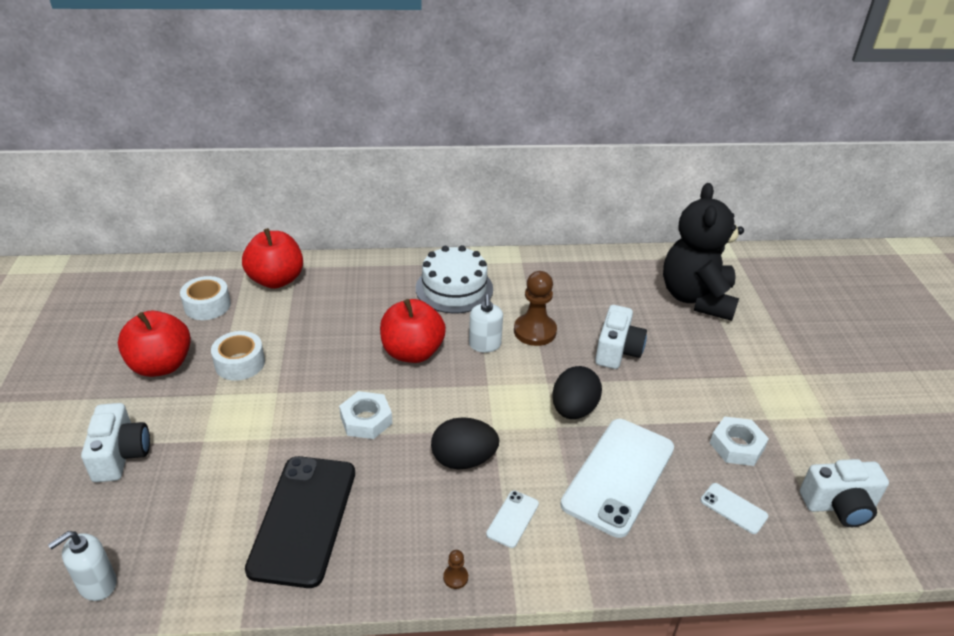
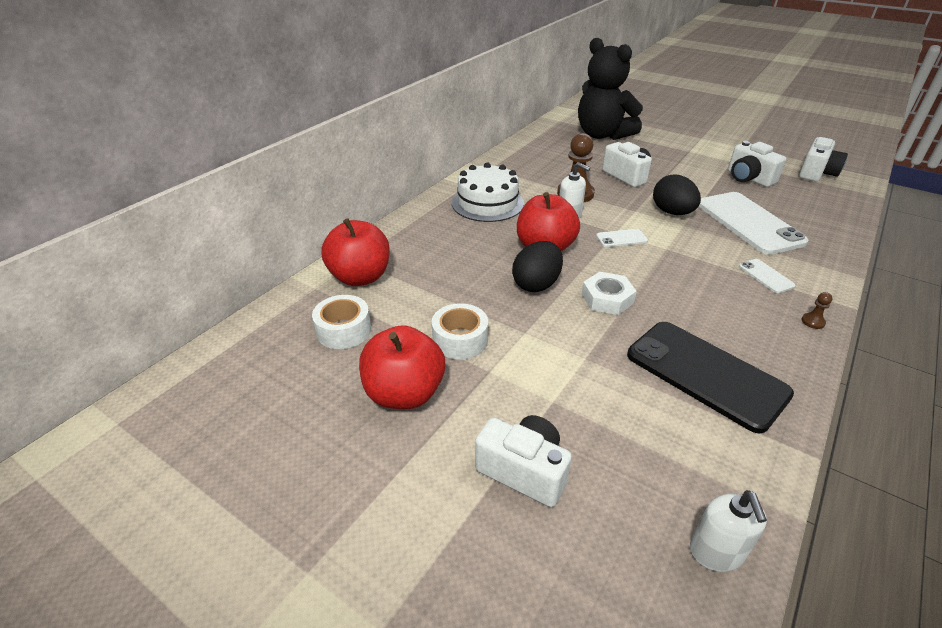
camera: 50 degrees left, 0 degrees up
(463, 460) = (690, 272): black egg -> black egg (536, 284)
(733, 508) = (801, 201): white phone -> white phone (621, 238)
(737, 446) = (748, 178): white nut -> white camera

